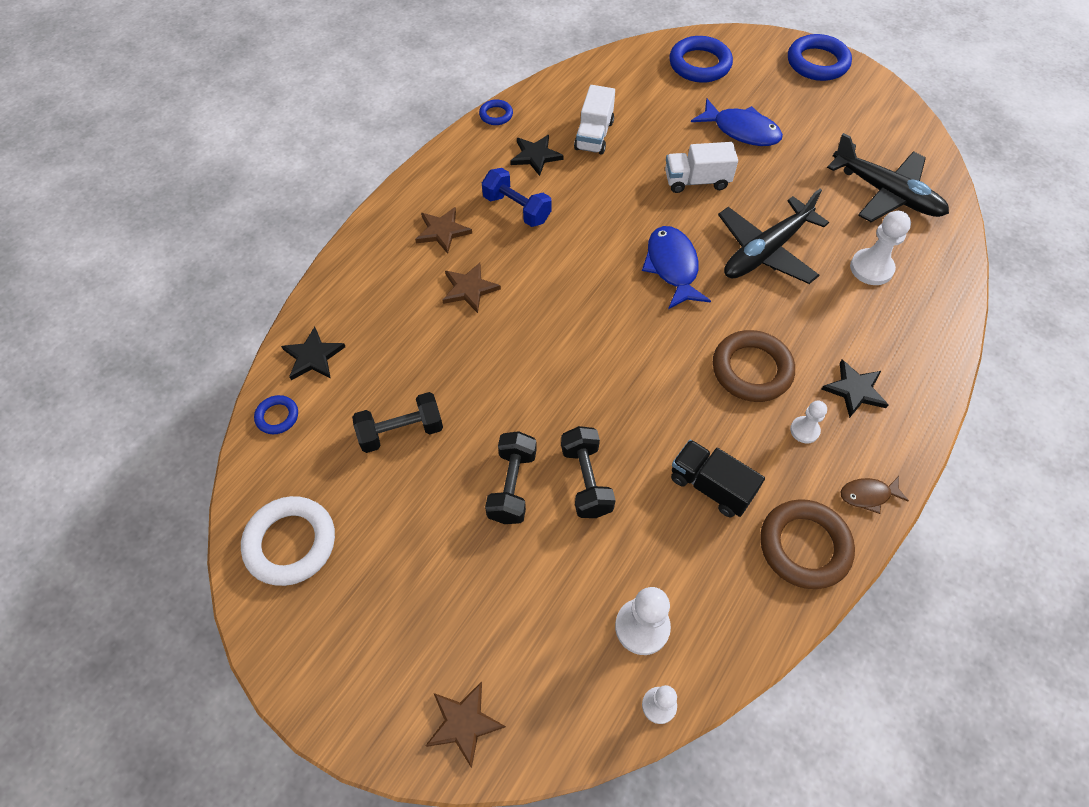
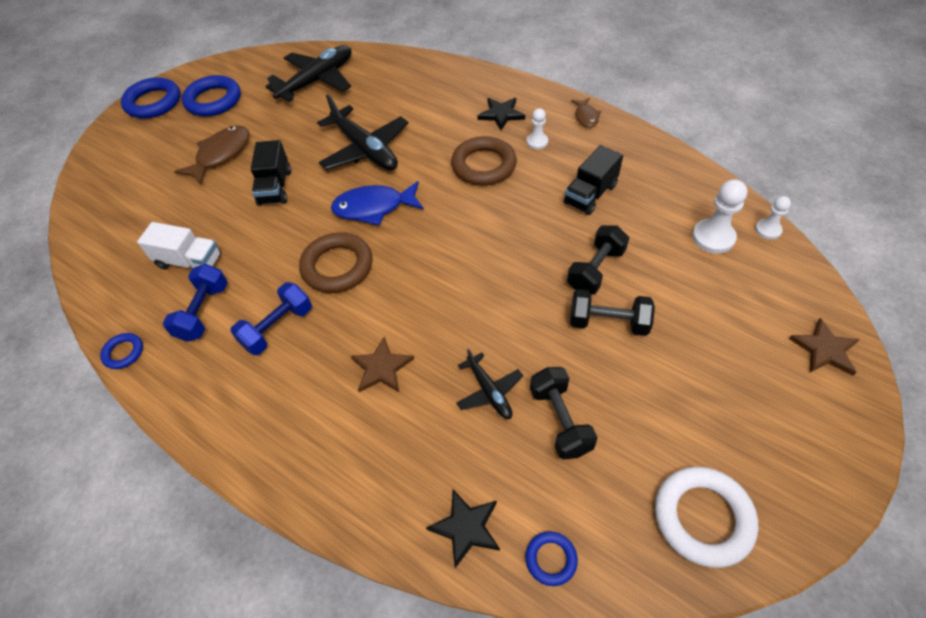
camera: 85 degrees left, 5 degrees down
(438, 373) = (489, 391): none -> black plane
(442, 231) = (295, 399): brown star -> none
(535, 156) = (203, 312): black star -> blue dumbbell
(586, 480) = (595, 270): black dumbbell -> black dumbbell turned 45 degrees counterclockwise
(696, 181) = (275, 187): white truck -> black truck
(699, 64) = (119, 178): blue ring -> blue ring (213, 100)
(741, 131) = (221, 155): blue fish -> brown fish
(804, 546) = (630, 150): brown ring -> brown ring (337, 266)
(871, 268) = (391, 95): white pawn -> none

